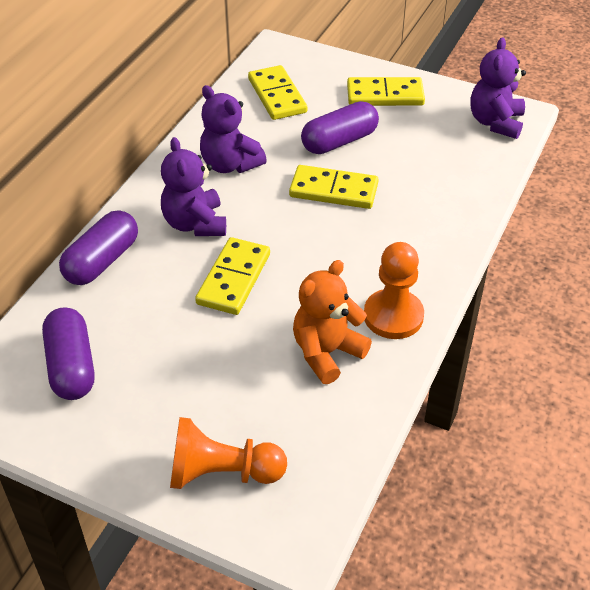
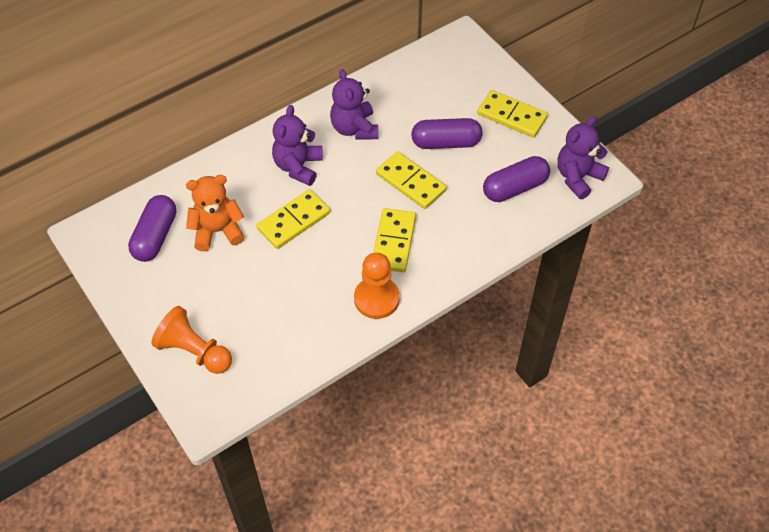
camera: 30 degrees right, 10 degrees up
(102, 261) = (220, 168): purple capsule -> purple capsule (515, 188)
(277, 96) = (430, 82): yellow domino -> yellow domino (393, 242)
(327, 352) = (314, 304): orange teddy bear -> orange teddy bear (217, 231)

